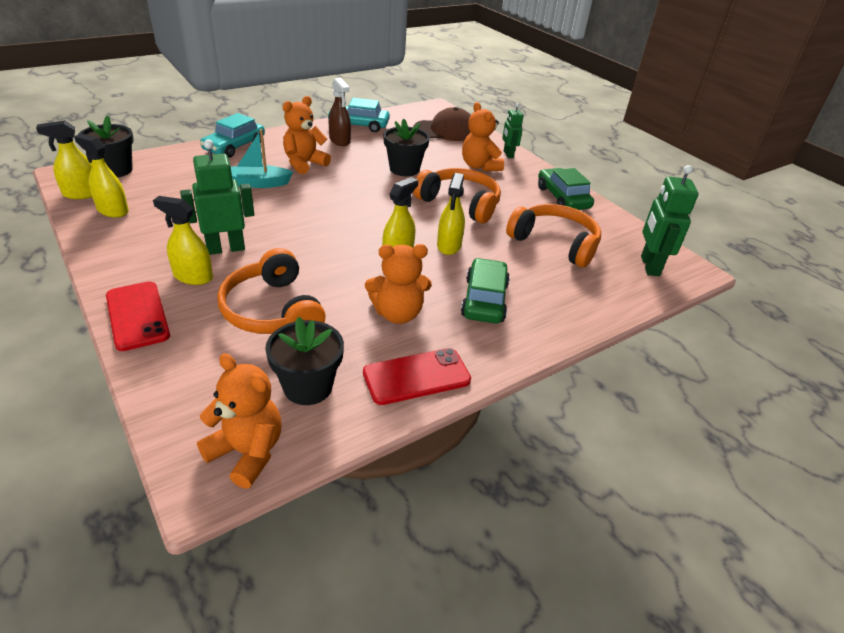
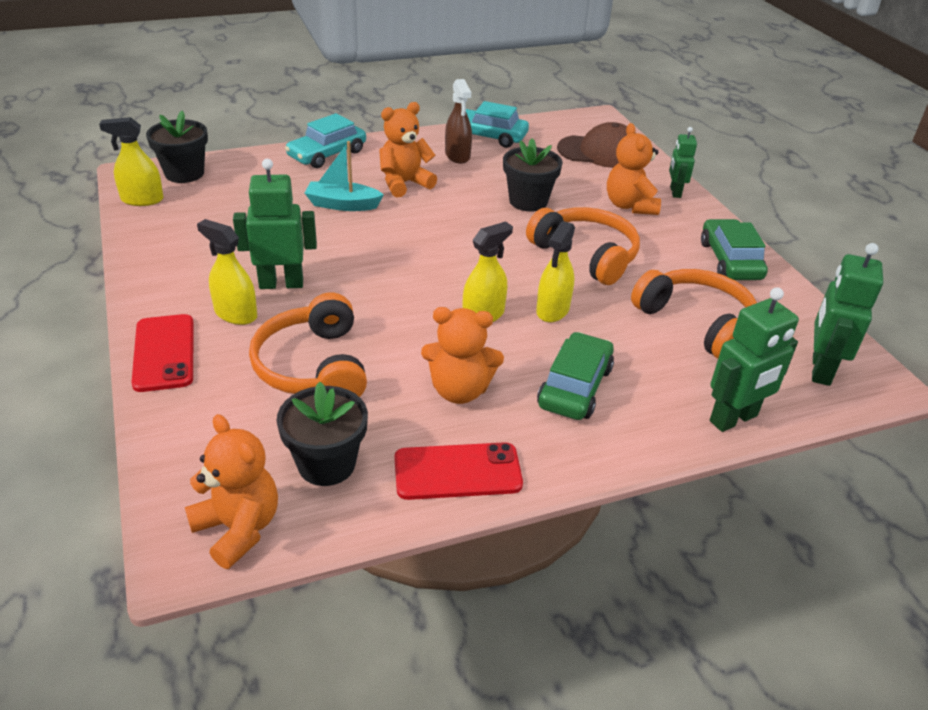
camera: 15 degrees right, 0 degrees up
(112, 210) = (169, 223): yellow spray bottle -> none
(605, 308) = (734, 419): none -> green robot

